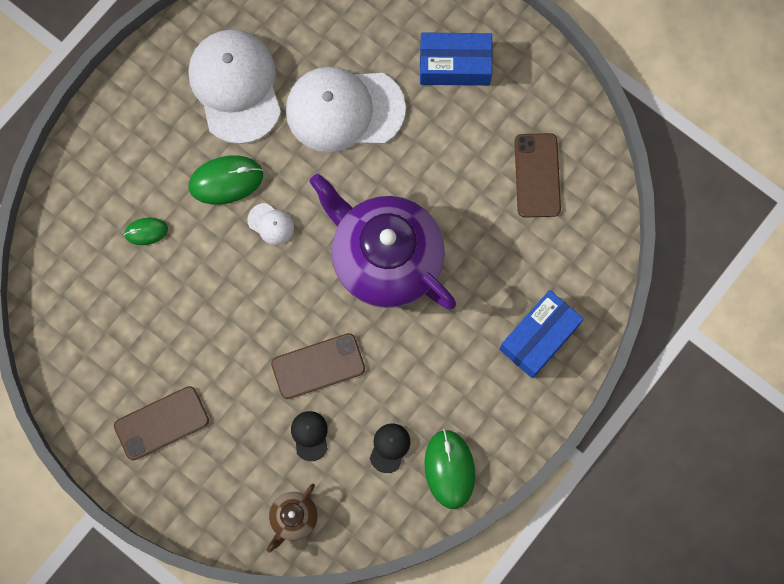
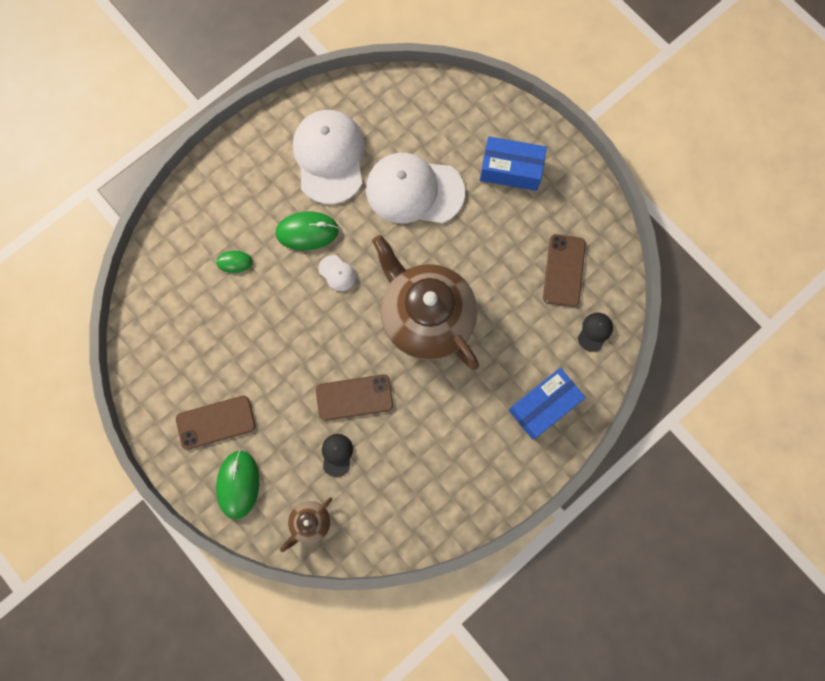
camera: 10 degrees right, 0 degrees up
(385, 258) = (426, 317): purple teapot -> brown teapot
(389, 447) = (402, 477): black cap -> black cap (595, 332)
(449, 469) = (449, 504): green mouse -> green mouse (238, 484)

